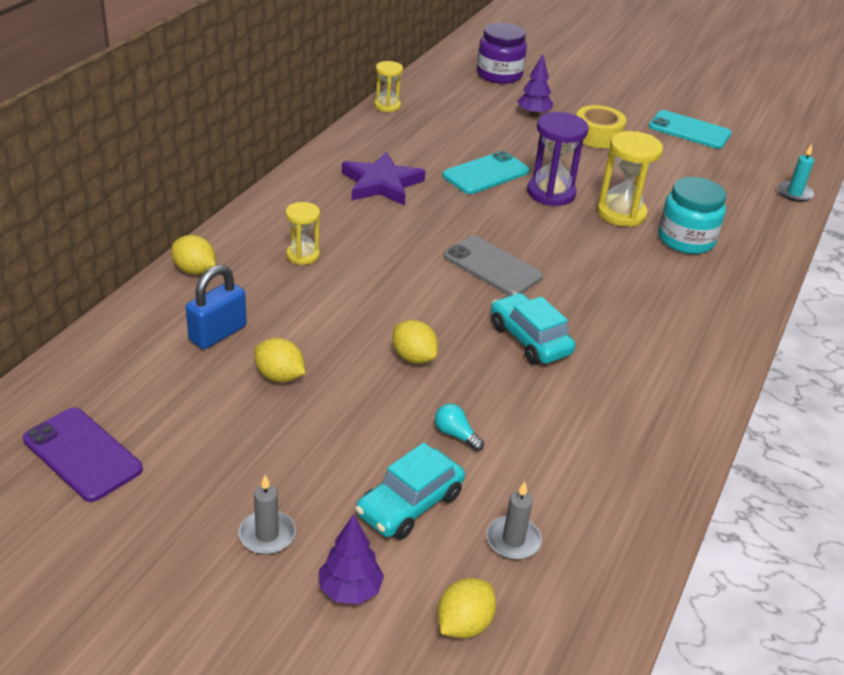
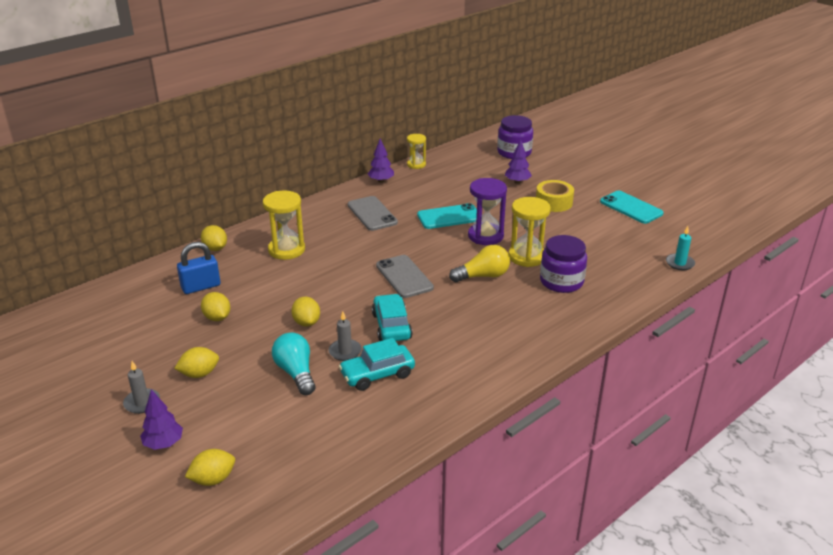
camera: 25 degrees right, 5 degrees down
(82, 454) = (78, 338): purple phone -> none
(303, 255) = (286, 250): yellow hourglass -> yellow hourglass, size x1.65
(319, 468) = (199, 374): none -> yellow lemon
(357, 135) = (381, 181): none -> purple tree
(381, 184) = (372, 214): purple star -> grey phone
(410, 504) = (235, 406): turquoise car -> turquoise car (377, 374)
(456, 435) = (296, 373): turquoise light bulb -> turquoise light bulb, size x1.83
(513, 540) = (281, 441): grey candle -> grey candle (345, 351)
(589, 248) = (483, 276): none -> yellow light bulb
(686, 239) = (561, 282): turquoise jar -> purple jar

